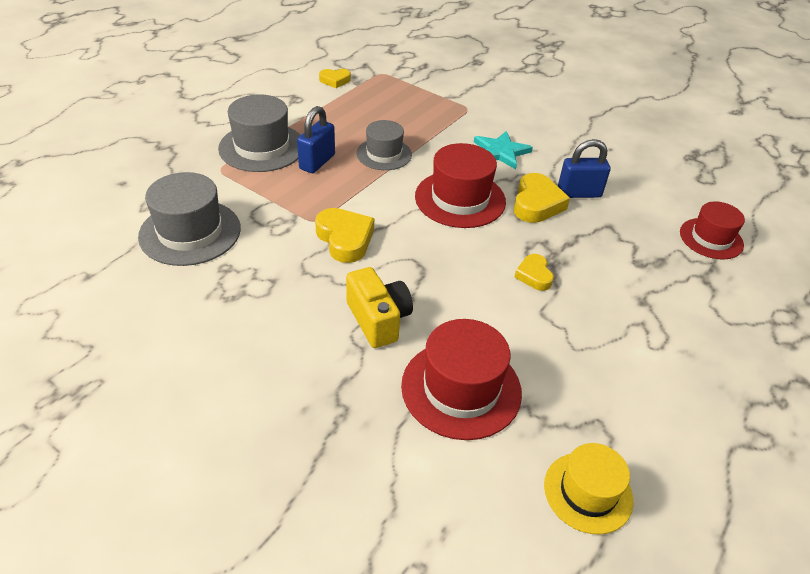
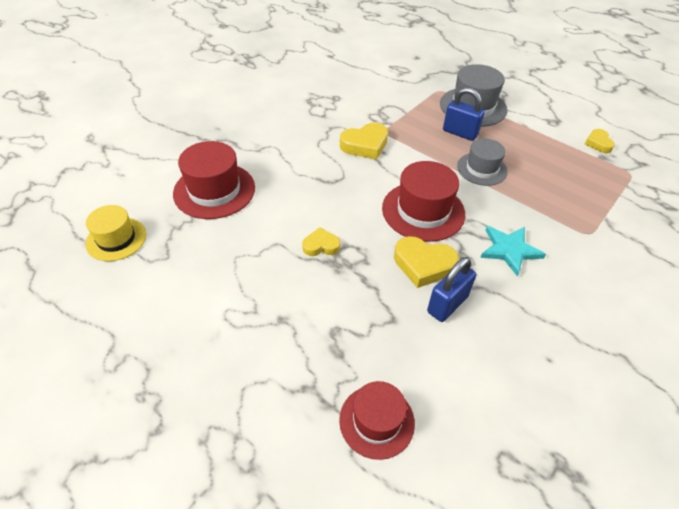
camera: 95 degrees right, 5 degrees up
(190, 232) = (369, 83): grey hat -> none
(378, 320) = (282, 157): yellow camera -> none
(579, 193) = (447, 304): blue padlock -> blue padlock turned 45 degrees clockwise

